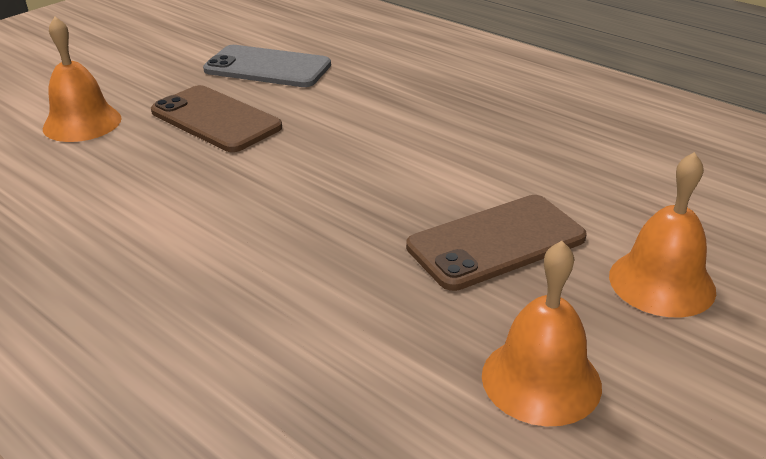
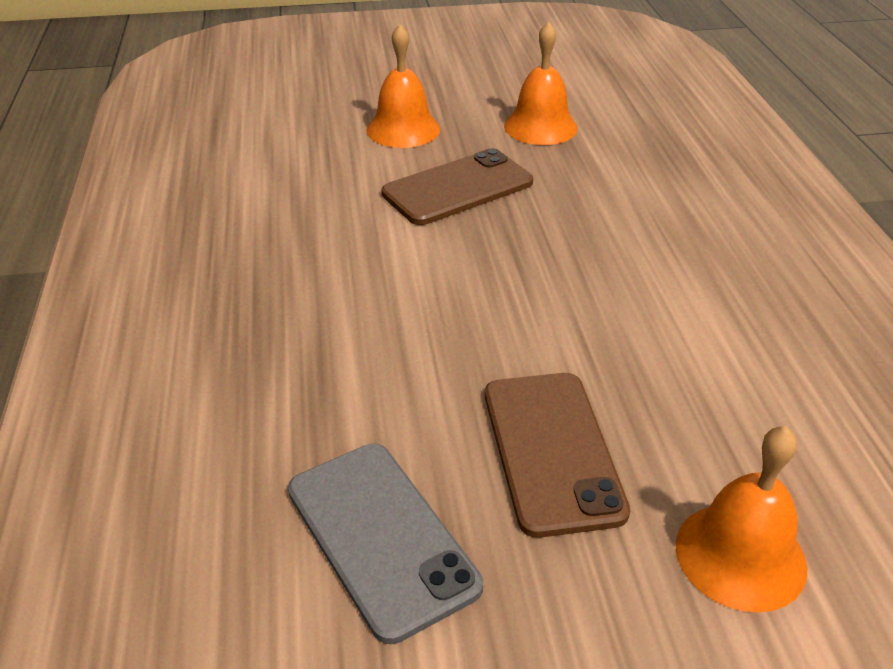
camera: 140 degrees left, 5 degrees up
(496, 242) = (457, 188): brown phone -> brown phone turned 45 degrees counterclockwise

